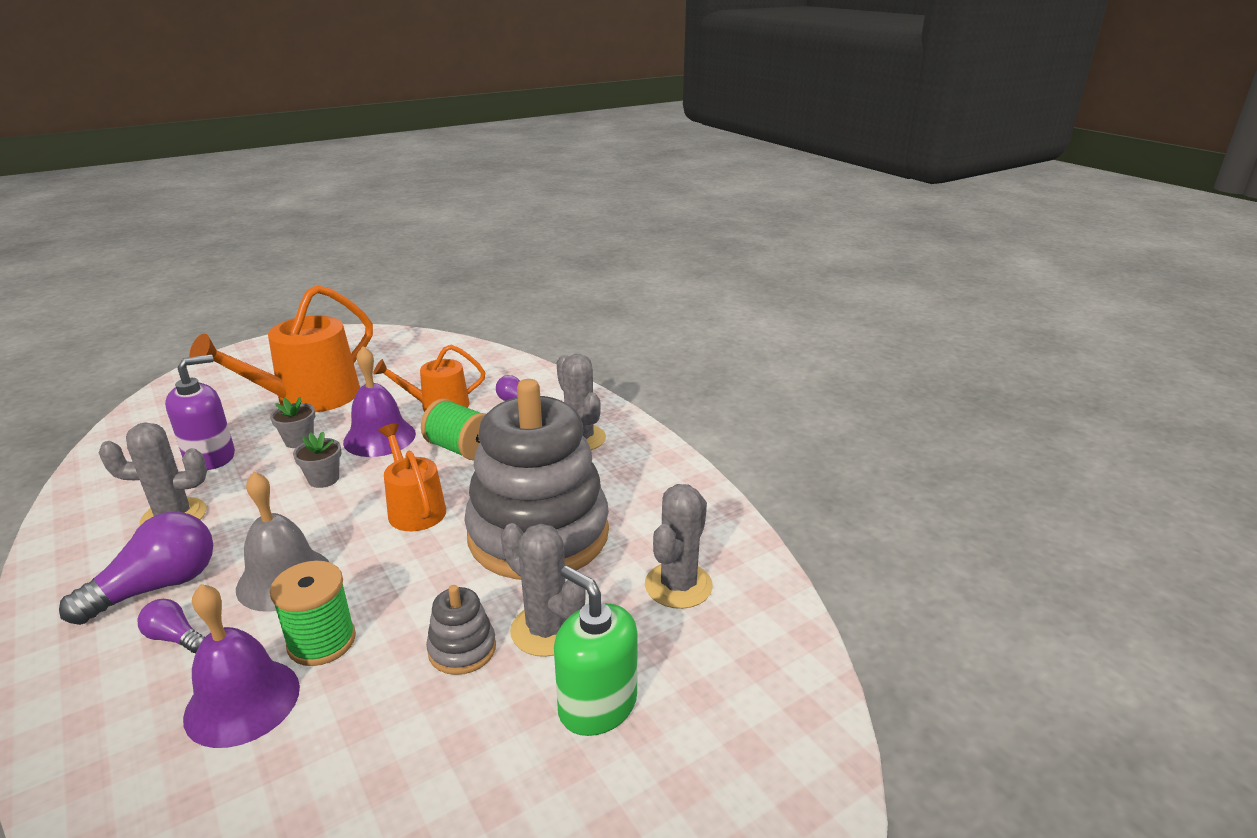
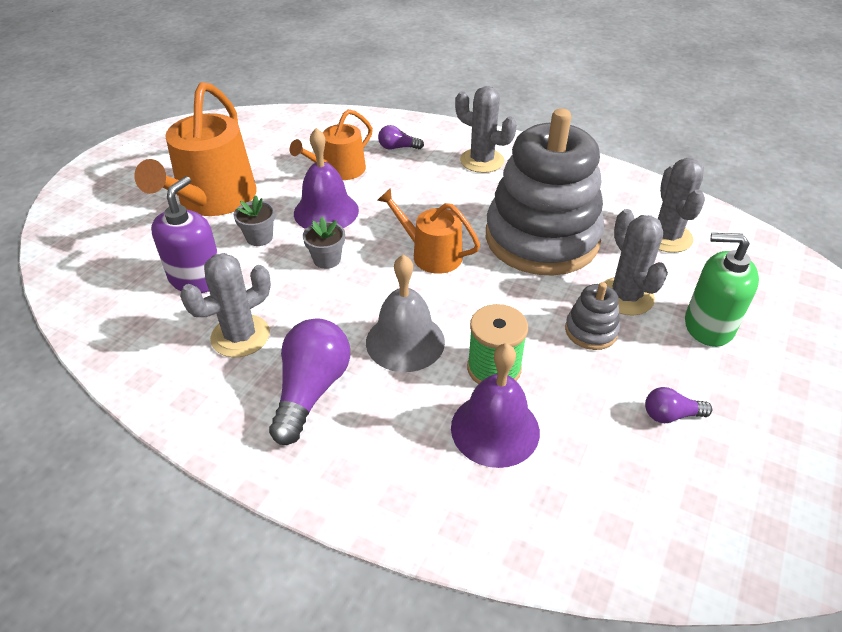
camera: 30 degrees left, 15 degrees up
(175, 638) = (382, 416): purple light bulb -> purple light bulb (670, 415)
(461, 449) = (404, 198): green spool -> none
(546, 630) = (626, 296): grey cactus -> grey cactus turned 60 degrees clockwise

